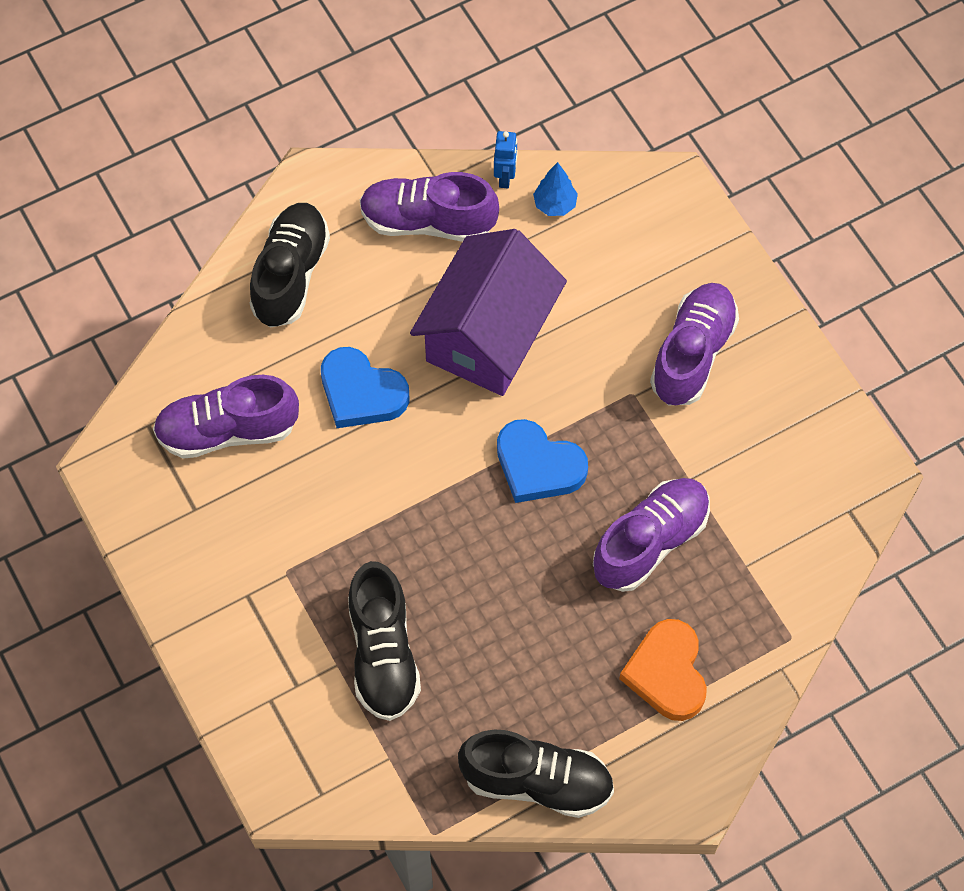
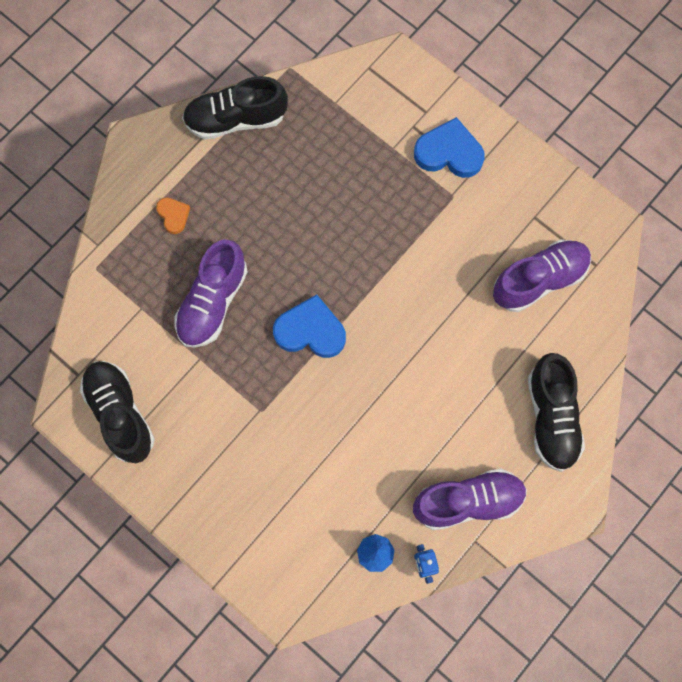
camera: 160 degrees right, 10 degrees up
(361, 393) = (458, 342): blue heart -> blue heart (449, 152)
(383, 654) = (365, 165): black shoe -> black shoe (120, 414)
(488, 336) = (384, 420): purple house -> none
(667, 673) = (173, 215): orange heart -> orange heart, size x0.54
(692, 354) = (226, 460): purple shoe -> none

